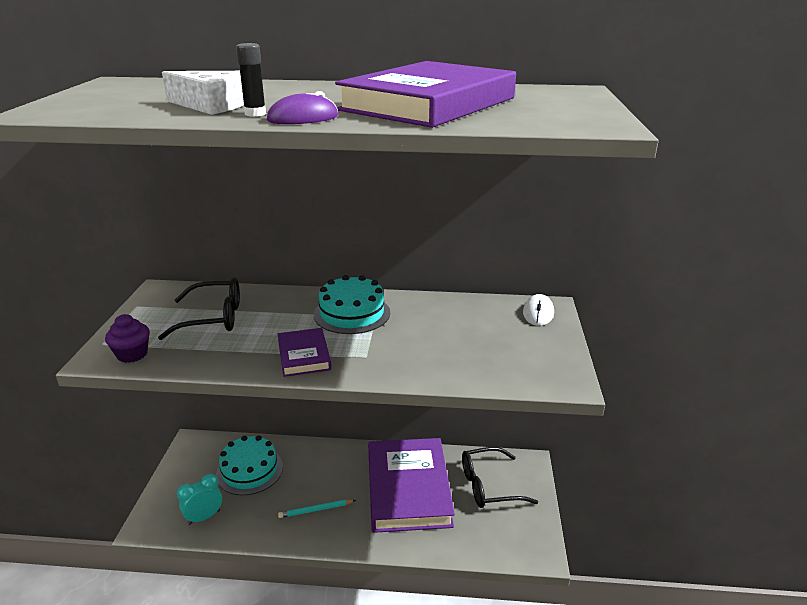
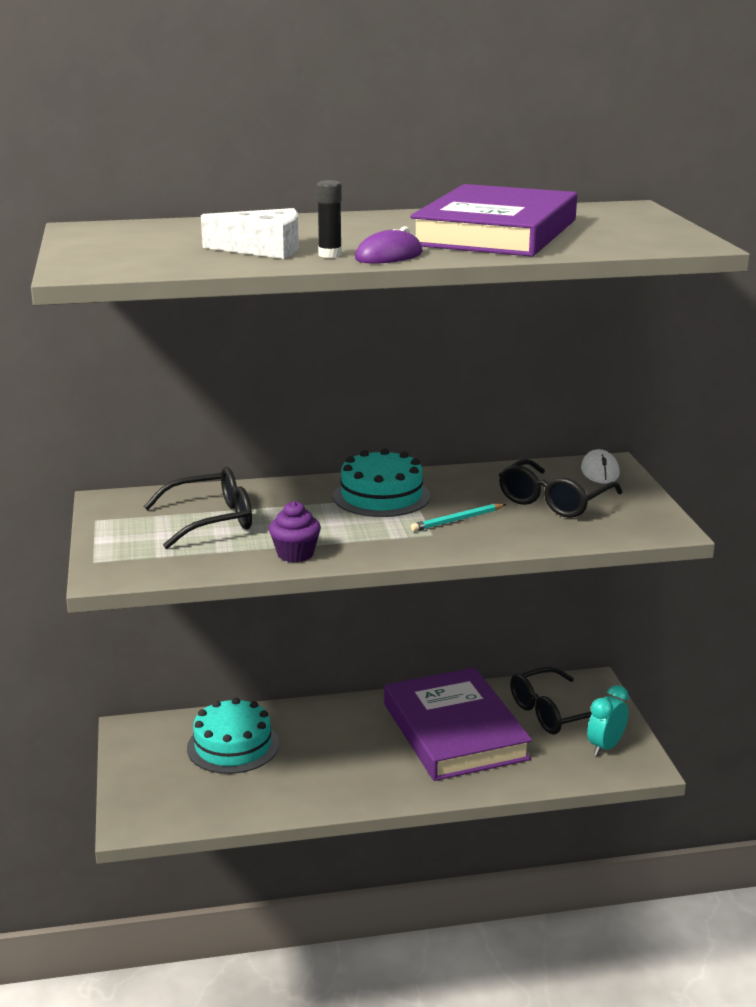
camera: 15 degrees left, 5 degrees down
(132, 354) = (145, 566): purple cupcake -> purple cupcake (295, 554)
(204, 517) = (204, 803): turquoise clock -> turquoise clock (605, 747)
(304, 355) = (358, 542): purple book -> none
(316, 510) = (348, 771): turquoise pencil -> turquoise pencil (457, 520)
(484, 338) = (553, 501): none -> black glasses

